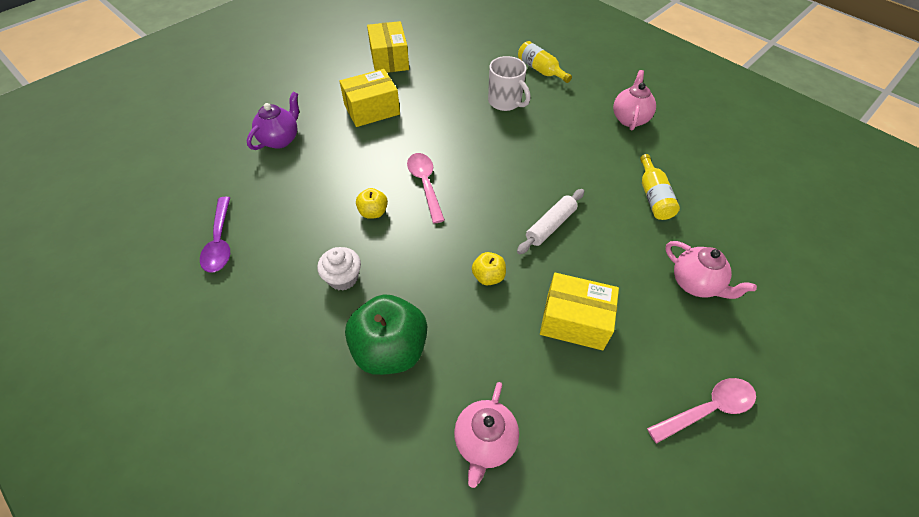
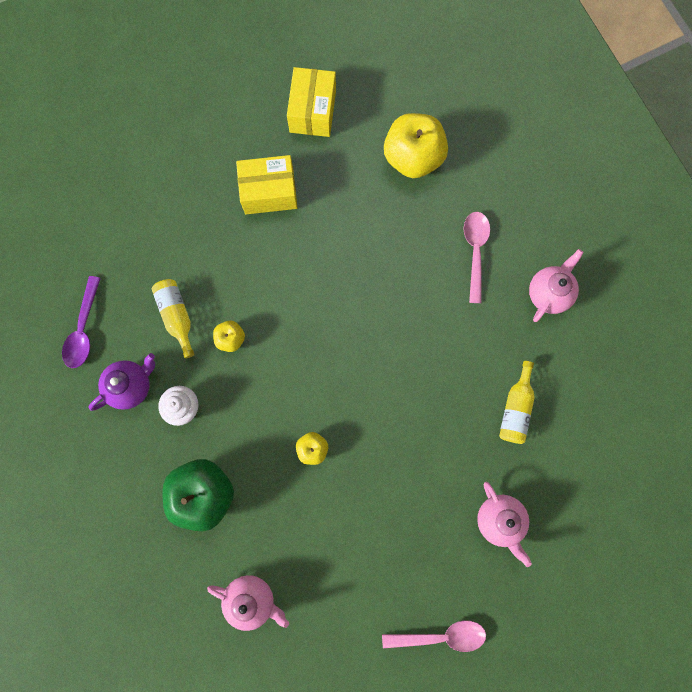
camera: 20 degrees right, 25 degrees up
(280, 139) = (163, 209): purple teapot -> purple teapot (131, 386)
(425, 184) = (291, 319): pink spoon -> pink spoon (475, 251)
(480, 68) = (413, 158): none -> yellow apple
(484, 442) = (252, 599): pink teapot -> pink teapot turned 105 degrees counterclockwise
(505, 102) = (420, 224): white mug -> none
(540, 70) = (483, 182): yellow bottle -> yellow bottle (177, 316)
(550, 226) = (394, 411): white rolling pin -> none
(574, 321) = (370, 519): yellow box -> none

